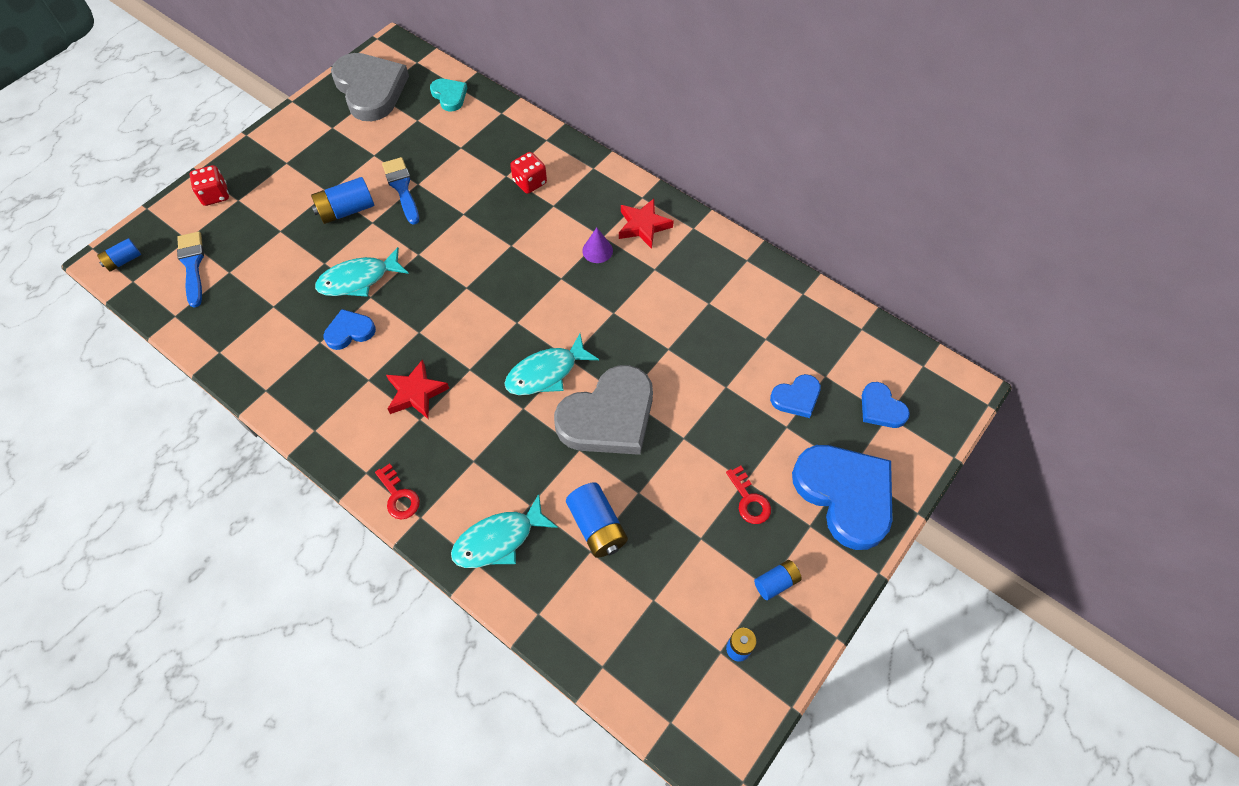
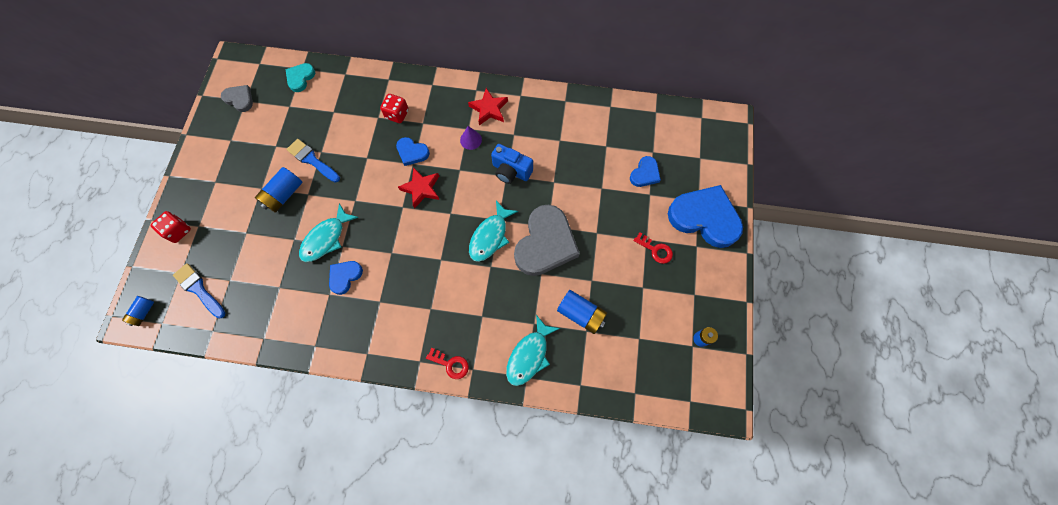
camera: 30 degrees left, 10 degrees up
(370, 90) = (239, 99): grey heart -> grey heart, size x0.49
(416, 393) = (417, 293): red star -> red star (421, 189)
(449, 96) = (300, 78): turquoise heart -> turquoise heart turned 90 degrees counterclockwise
(622, 310) = (511, 171): none -> blue camera
(776, 582) = (698, 289): blue battery -> none
(881, 408) = (694, 155): blue heart -> blue heart (412, 152)

